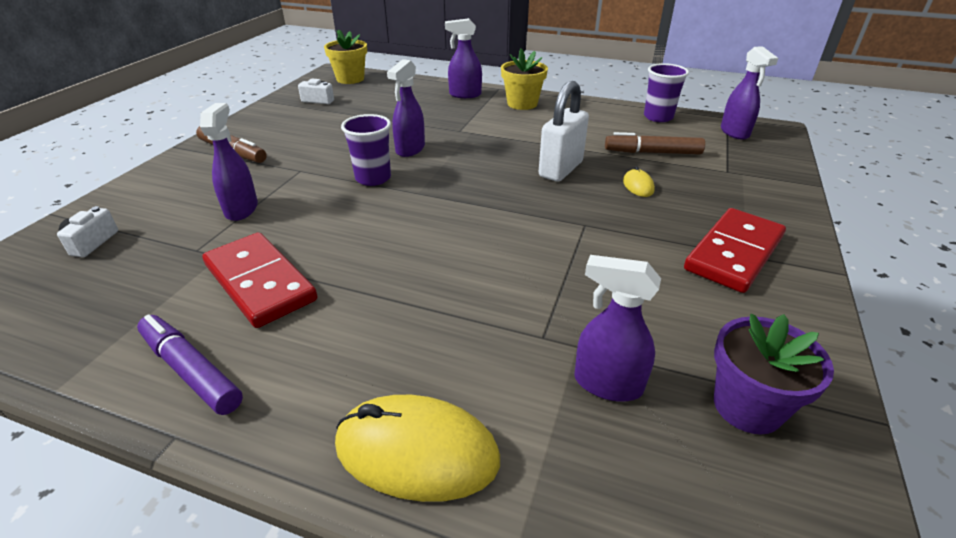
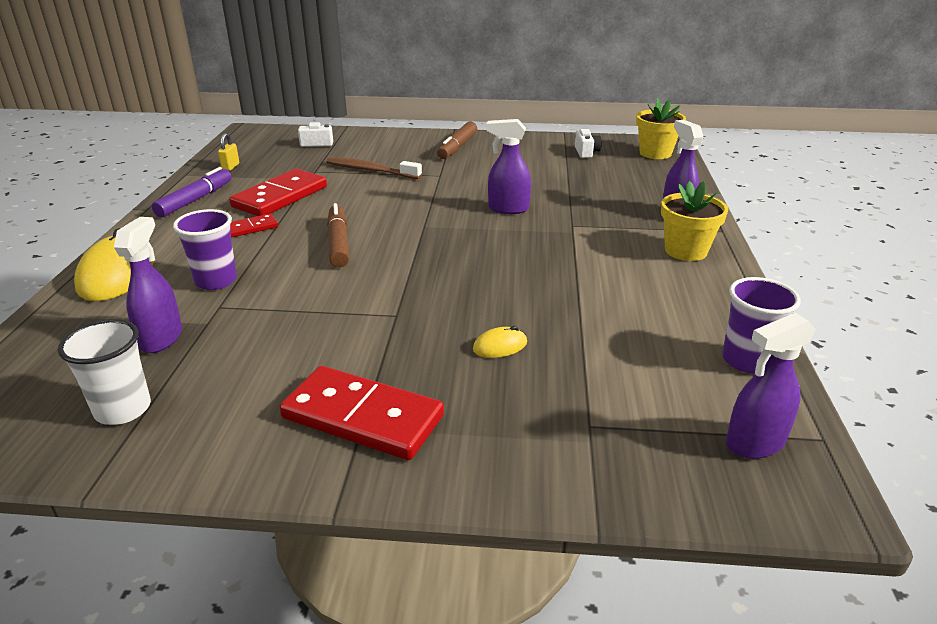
camera: 75 degrees right, 5 degrees down
(84, 332) = (230, 167): none -> yellow padlock
(241, 209) = (370, 170): purple spray bottle -> brown toothbrush
(343, 310) = (251, 228): none -> red domino
(373, 178) = (440, 203): purple cup -> purple cup (216, 281)
(560, 169) = (513, 292): white padlock -> none
(652, 152) = (607, 356): brown marker -> brown marker (338, 243)
(747, 406) = (123, 409): purple flower pot -> white cup

